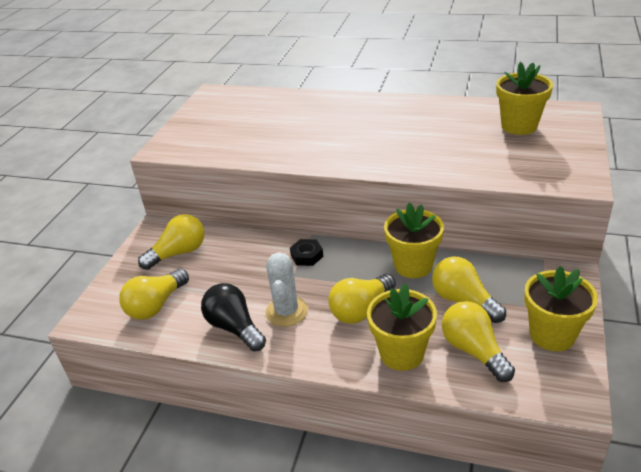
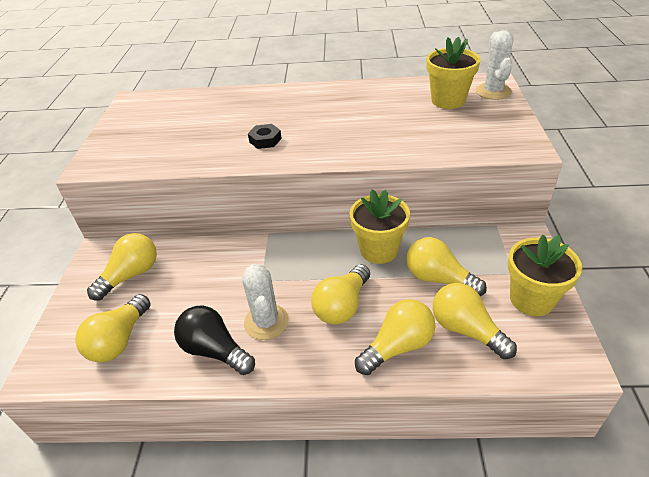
camera: 15 degrees left, 5 degrees up
(307, 256) = (270, 257): black nut -> black nut (265, 140)
(401, 353) = (398, 346): yellow flower pot -> yellow light bulb
(571, 122) = (493, 91): none -> white cactus

